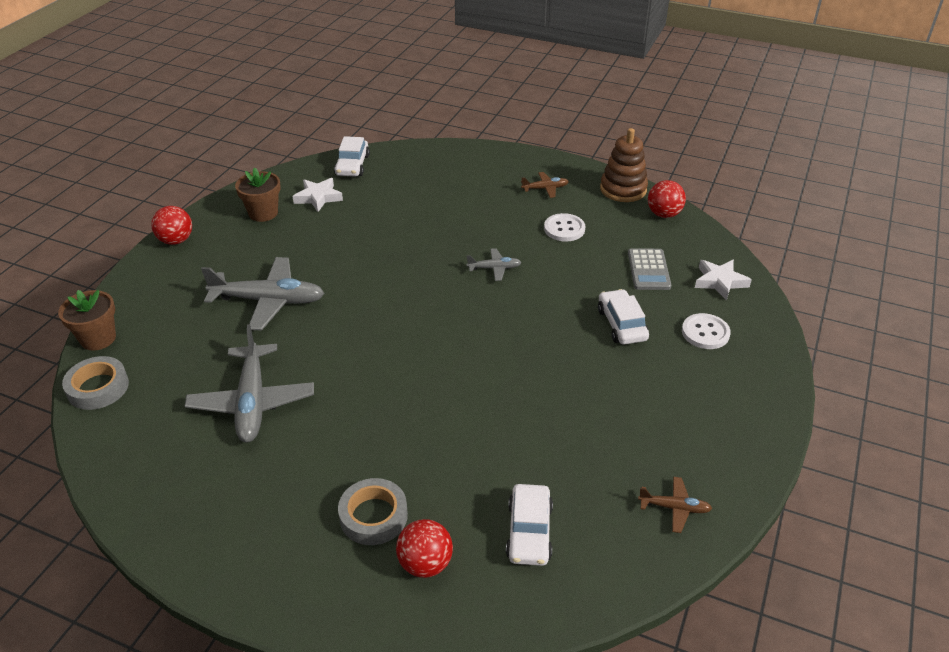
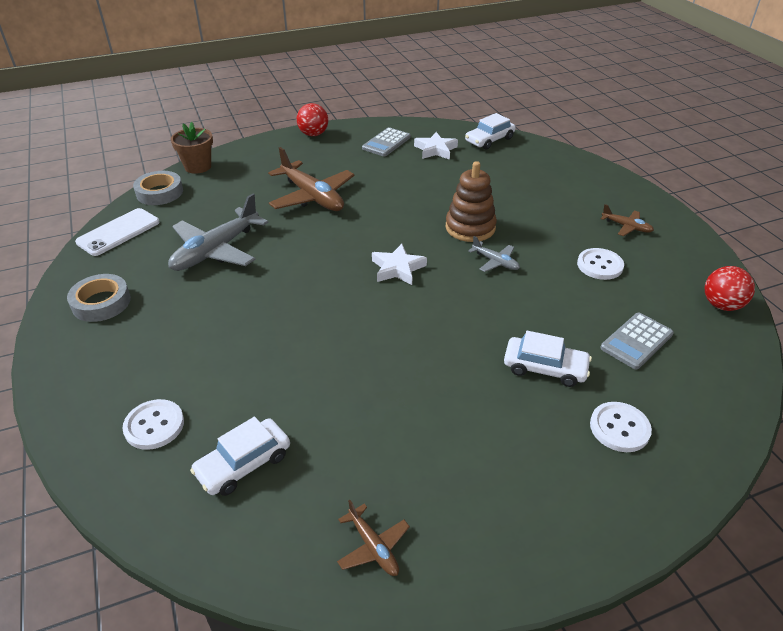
camera: 45 degrees right, 0 degrees up
(118, 451) = (118, 232): none -> white phone
(263, 213) = (386, 143): brown flower pot -> grey calculator
(269, 301) = (312, 197): grey plane -> brown plane
(373, 516) = (173, 369): grey tape -> grey tape (101, 302)
(425, 564) = (154, 425): red ball -> white button
(622, 324) = (545, 368): white car -> white car turned 75 degrees clockwise
(623, 189) = (706, 264): brown stacking toy -> brown stacking toy (470, 227)
(720, 282) = (702, 395): white star -> white star (397, 268)

